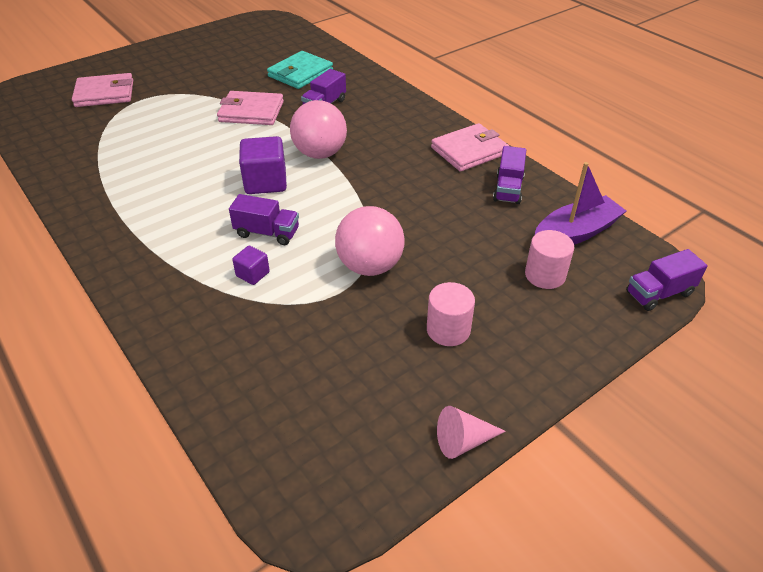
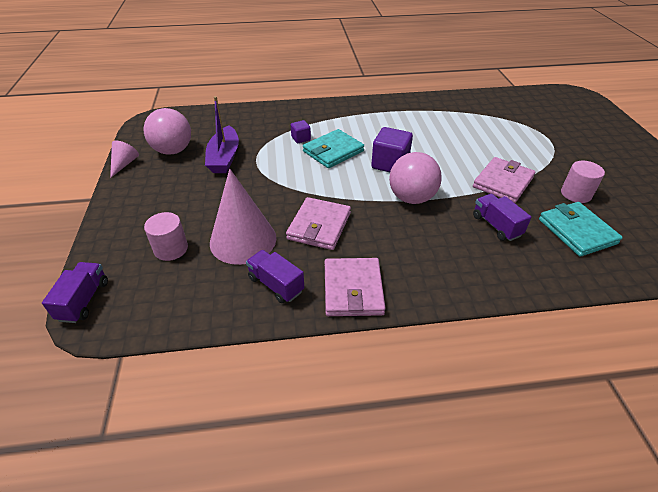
camera: 120 degrees right, 0 degrees up
(105, 94) = (564, 126): pink wallet -> pink wallet (319, 226)
(267, 233) = (333, 151): purple truck -> turquoise wallet
(370, 266) = (264, 178): pink ball -> pink ball (173, 150)
(448, 330) = (184, 186): pink cylinder -> pink cylinder (576, 194)
(481, 232) = (243, 240): none -> pink cone
(575, 233) = (185, 294): purple boat -> purple boat (224, 158)

